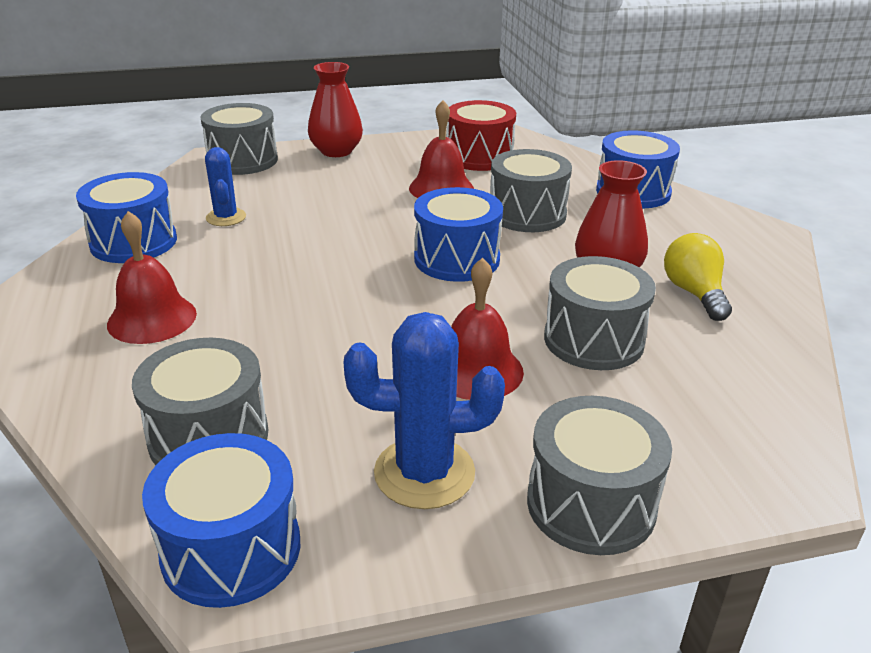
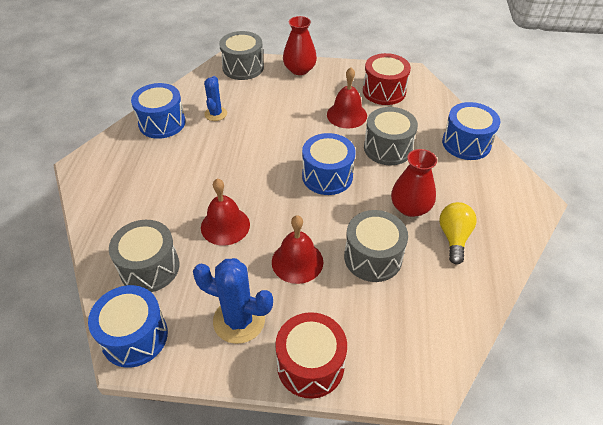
camera: 20 degrees right, 15 degrees up
(152, 318) = (151, 182): red bell -> red bell (225, 225)
(591, 504) = (310, 365): grey drum -> red drum

